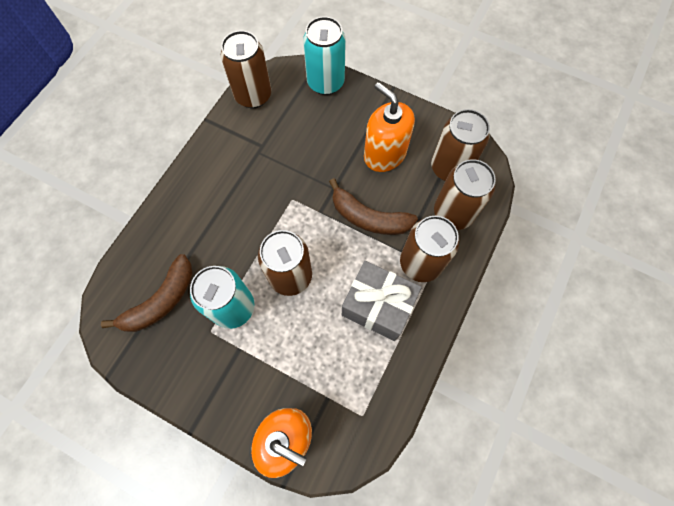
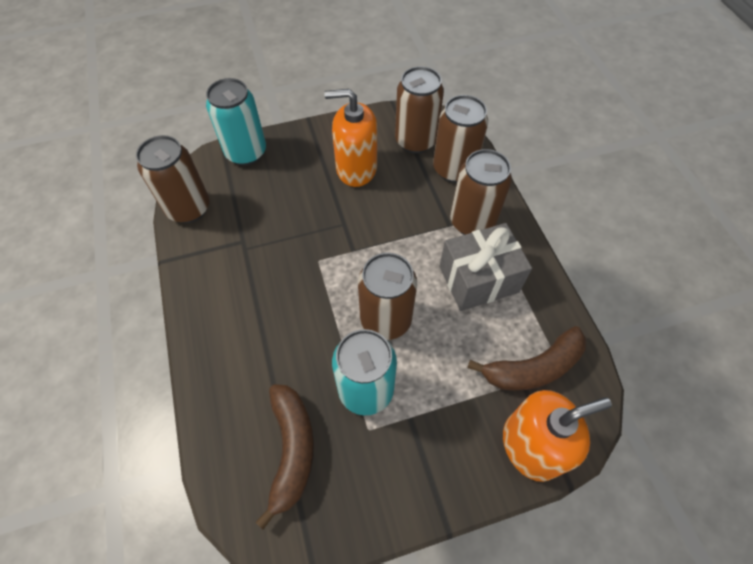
camera: 45 degrees left, 10 degrees down
(369, 218) = (397, 222): brown banana -> brown banana (533, 368)

